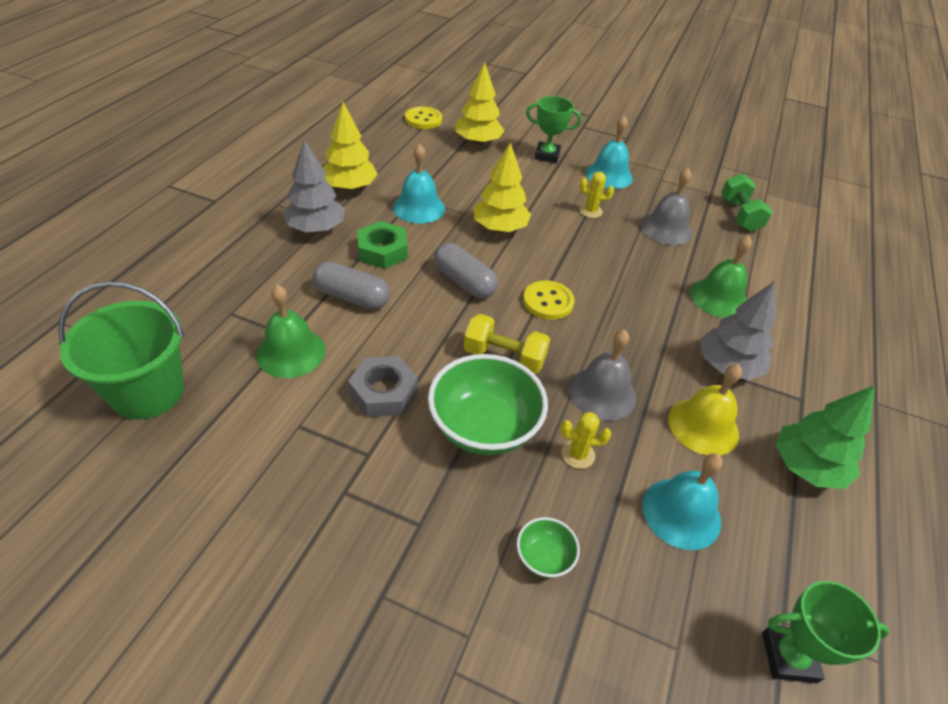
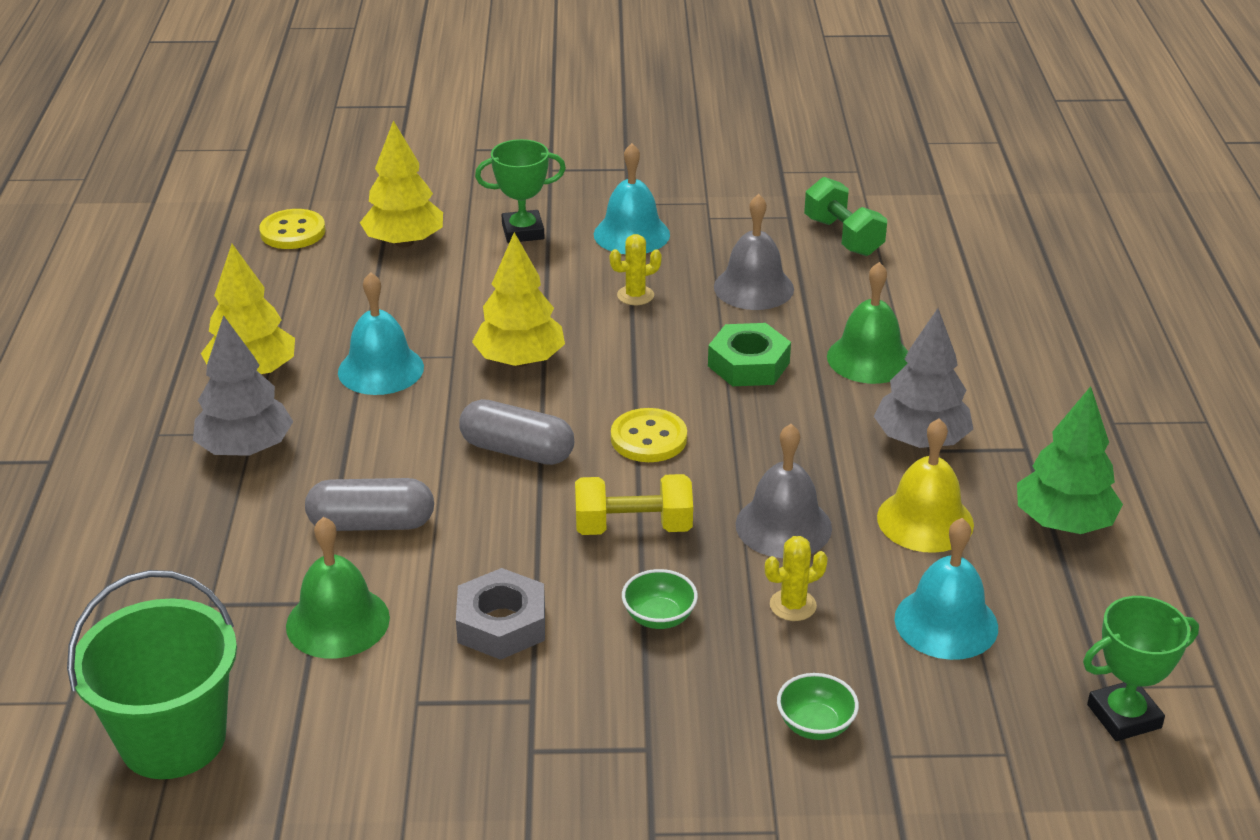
camera: 20 degrees left, 10 degrees down
(382, 251) = (370, 447): green nut -> green nut (748, 364)
(484, 427) = (659, 617): green bowl -> green bowl, size x0.47

